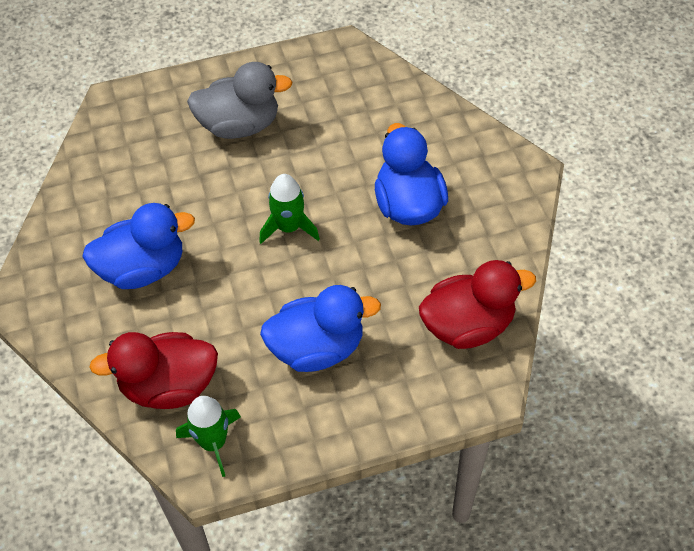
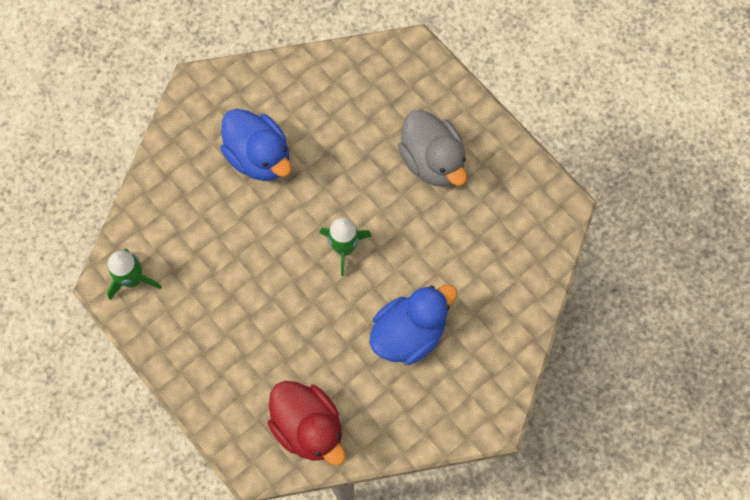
camera: 65 degrees right, 15 degrees up
(169, 386) = (166, 226): red duck -> none
(317, 348) = (240, 318): blue duck -> none

